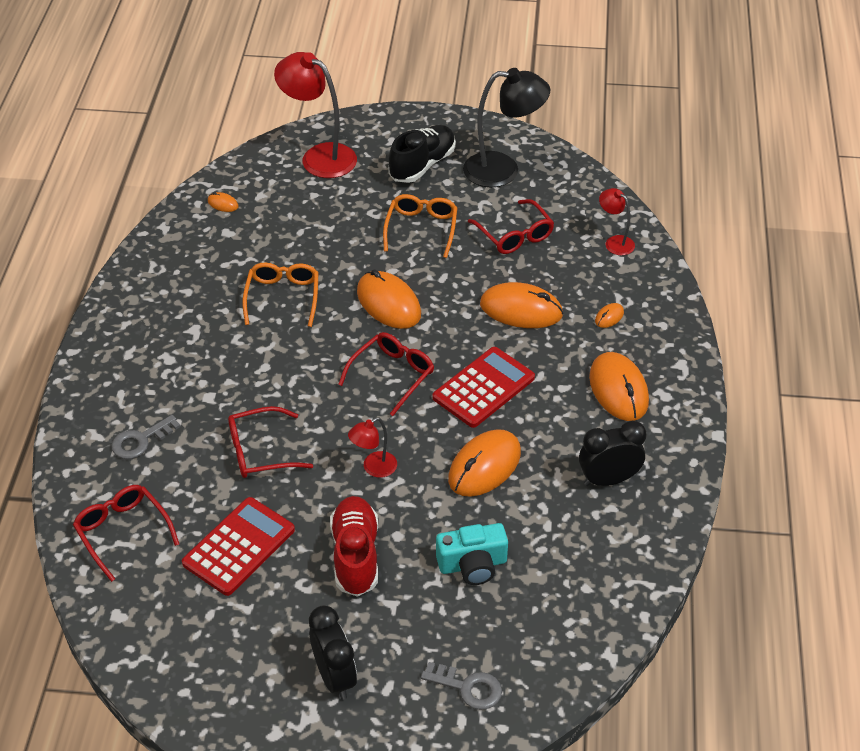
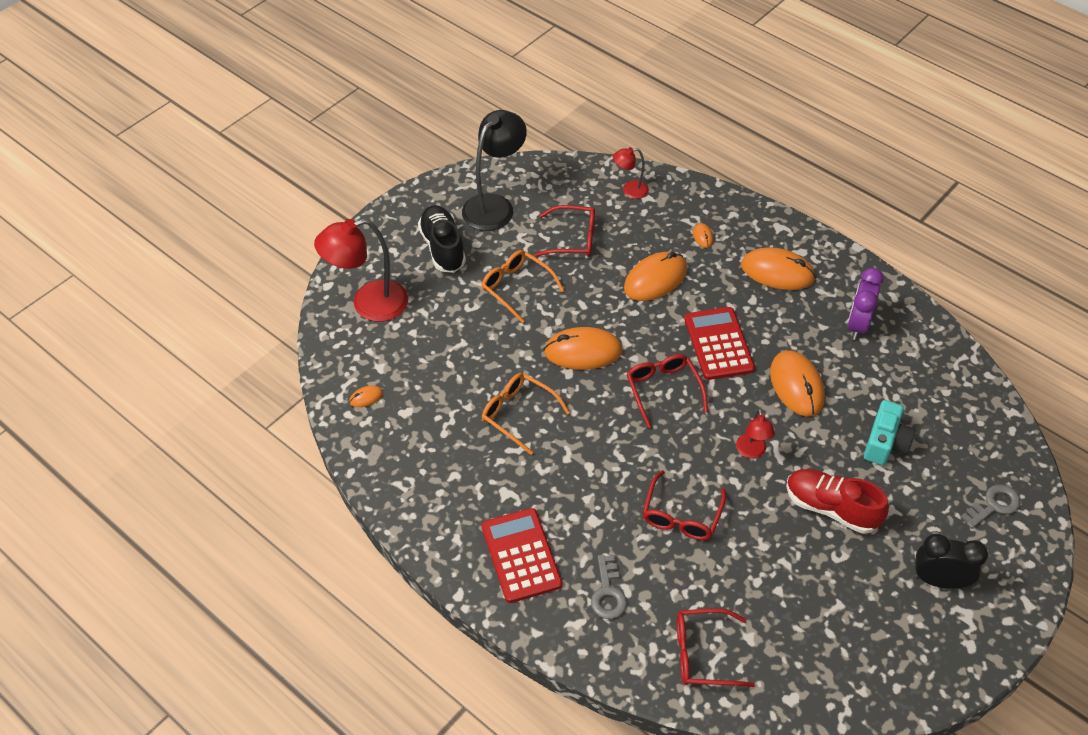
camera: 55 degrees left, 5 degrees up
(239, 546) = (773, 579): red calculator -> red calculator (521, 555)
(608, 479) = (857, 325): black clock -> purple clock

